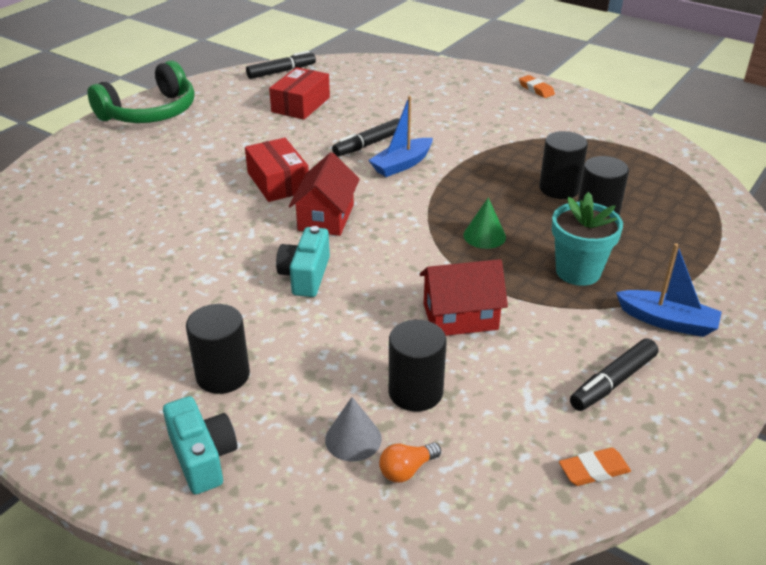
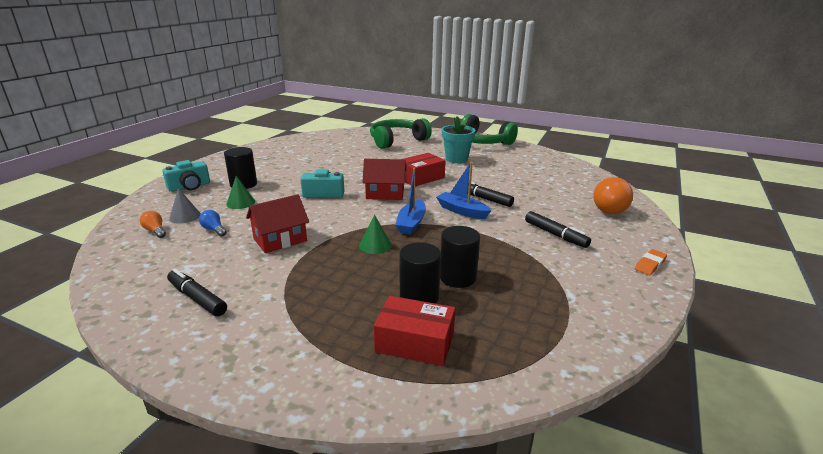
camera: 80 degrees right, 10 degrees down
(86, 187) = (397, 140): none -> green headphones
(281, 71) = (568, 164): black marker -> black marker (555, 235)
(300, 105) = (524, 174): red box -> red box (415, 342)
(312, 370) = (240, 203): none -> green cone
(415, 78) = (609, 207): none -> orange light bulb
(415, 392) = (214, 230): black cylinder -> blue light bulb
(460, 317) = (280, 240): red house -> red house turned 75 degrees clockwise
(578, 271) = (331, 285): turquoise flower pot -> turquoise flower pot (456, 159)
(594, 470) = (120, 288): orange eraser -> none
(667, 321) = (261, 329): blue boat -> blue boat (411, 223)

